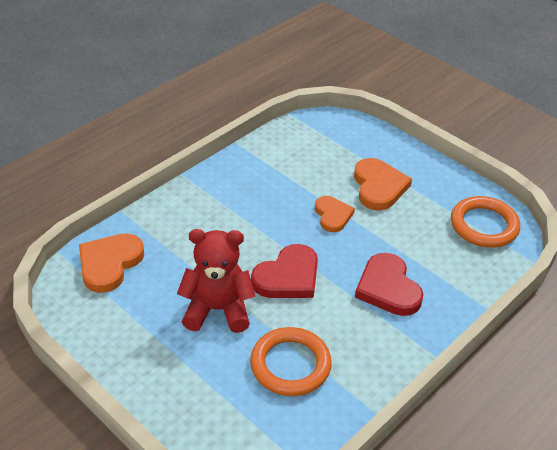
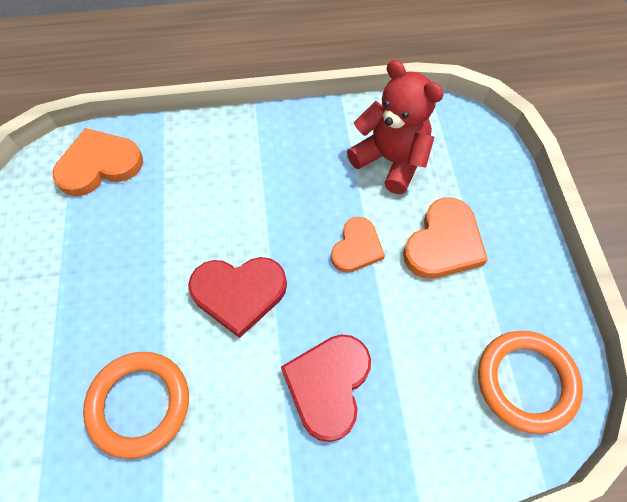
camera: 40 degrees right, 20 degrees up
(217, 310) = (138, 284): red teddy bear -> red teddy bear (390, 160)

